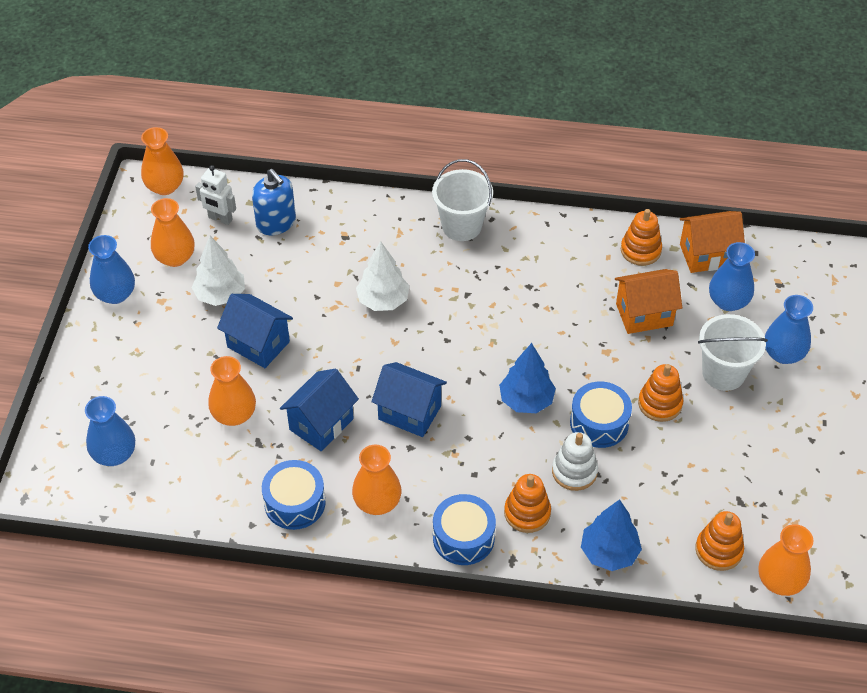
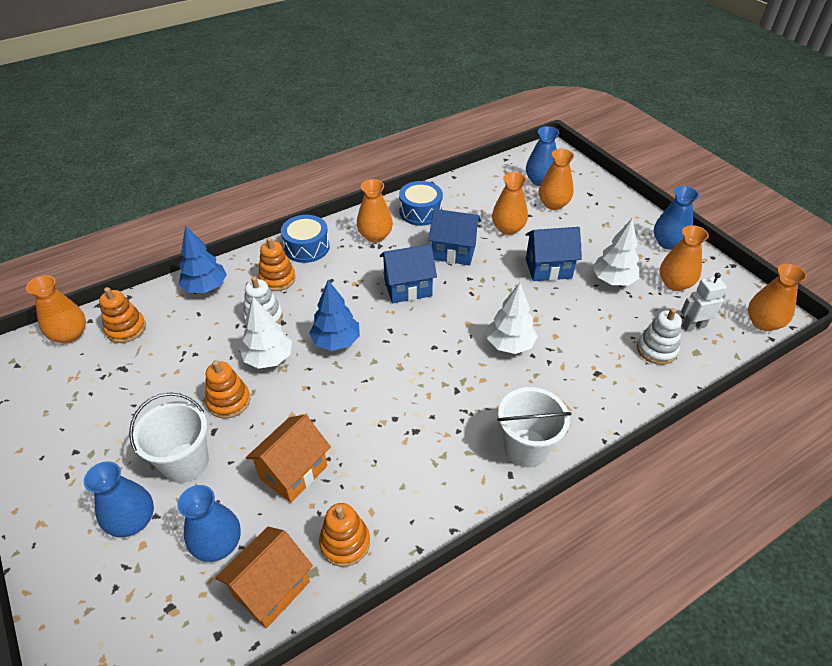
camera: 140 degrees right, 5 degrees down
(148, 412) = (553, 204): none -> orange vase
(276, 223) = (656, 349): blue soap dispenser -> white stacking toy
(321, 424) = (453, 252): blue house -> blue house turned 75 degrees counterclockwise
(599, 423) = (269, 358): blue drum -> white tree

